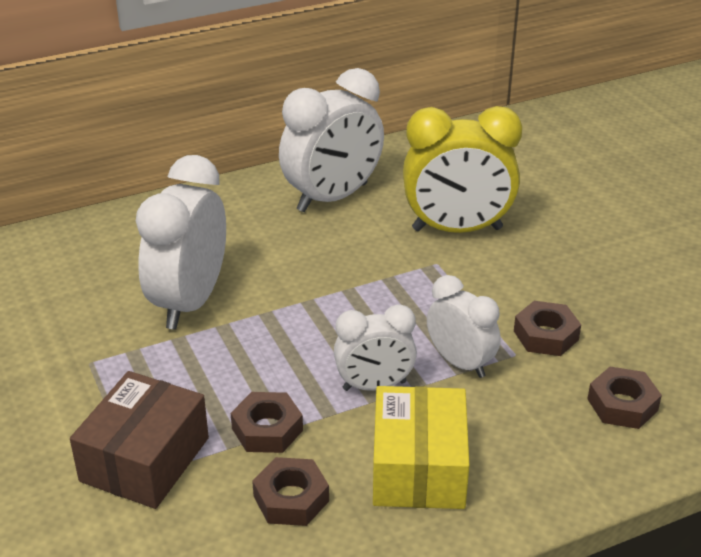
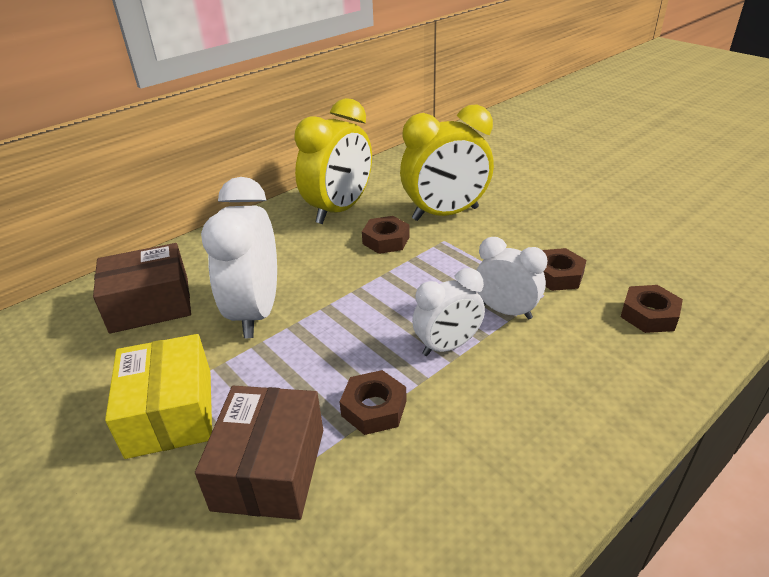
camera: 15 degrees left, 0 degrees up
(84, 269) = (150, 304): none -> brown box
(291, 498) = (427, 470): brown nut -> brown nut (386, 240)
(332, 197) = (339, 210): white clock -> yellow clock
(419, 468) = (524, 409): yellow box -> yellow box (170, 412)

